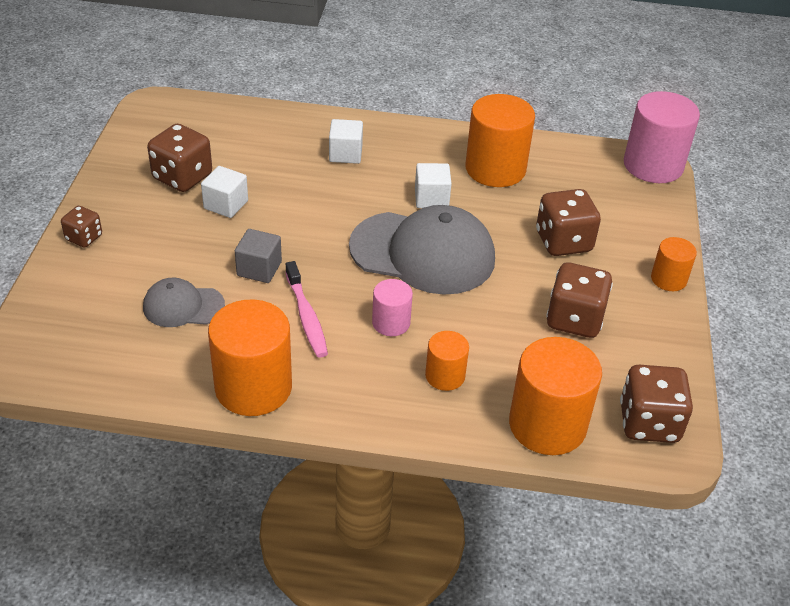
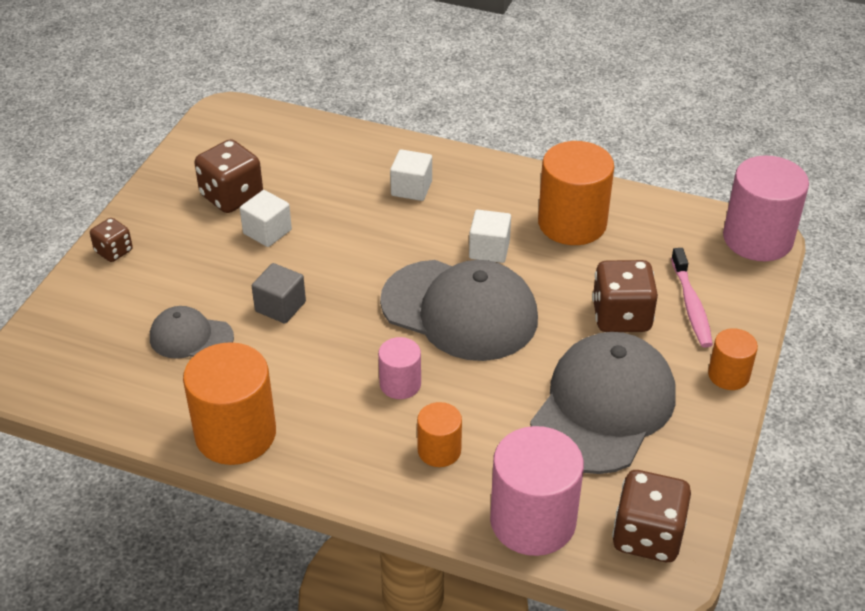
camera: 15 degrees right, 0 degrees up
(306, 316) = (313, 365): pink toothbrush -> pink toothbrush (691, 305)
(547, 425) = (533, 521): orange cylinder -> pink cylinder
(574, 319) = (603, 407): brown dice -> grey cap

